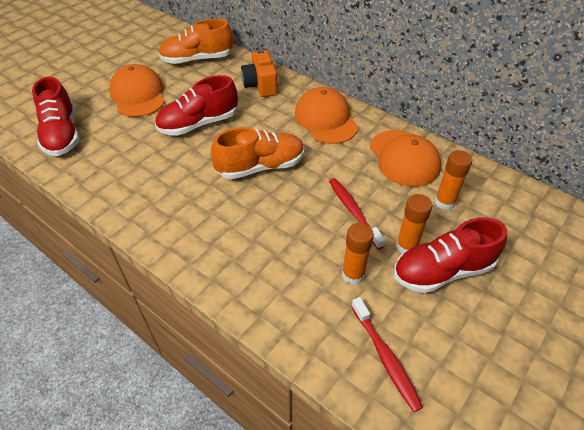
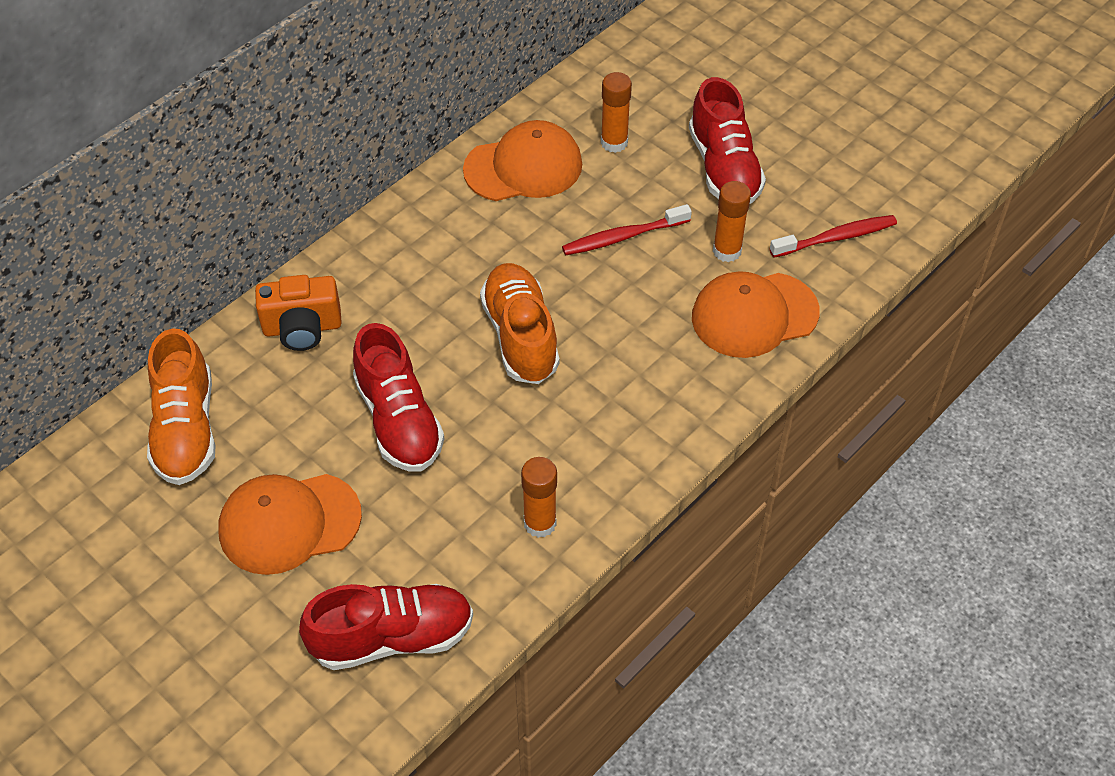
camera: 85 degrees left, 5 degrees up
(325, 119) = (418, 246): orange cap -> orange cap (754, 315)
(406, 246) = (685, 193): orange glue stick -> orange glue stick (540, 523)

